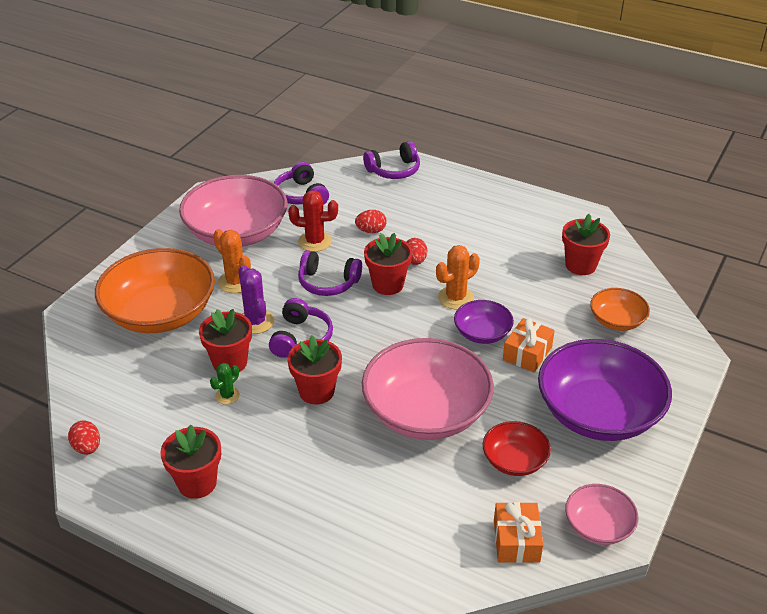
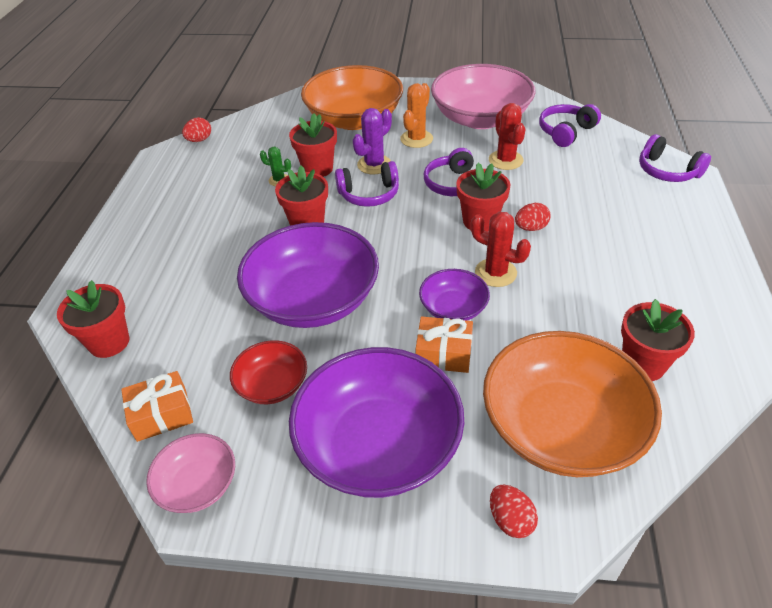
camera: 70 degrees right, 5 degrees up
(197, 483) = (180, 198): red flower pot -> red flower pot (109, 342)
(371, 231) = (552, 187): red egg -> red egg (510, 520)
(426, 412) = (313, 299): pink bowl -> purple bowl
(455, 298) = (495, 273): orange cactus -> red cactus
(617, 320) = (561, 427): orange bowl -> orange bowl, size x2.01

